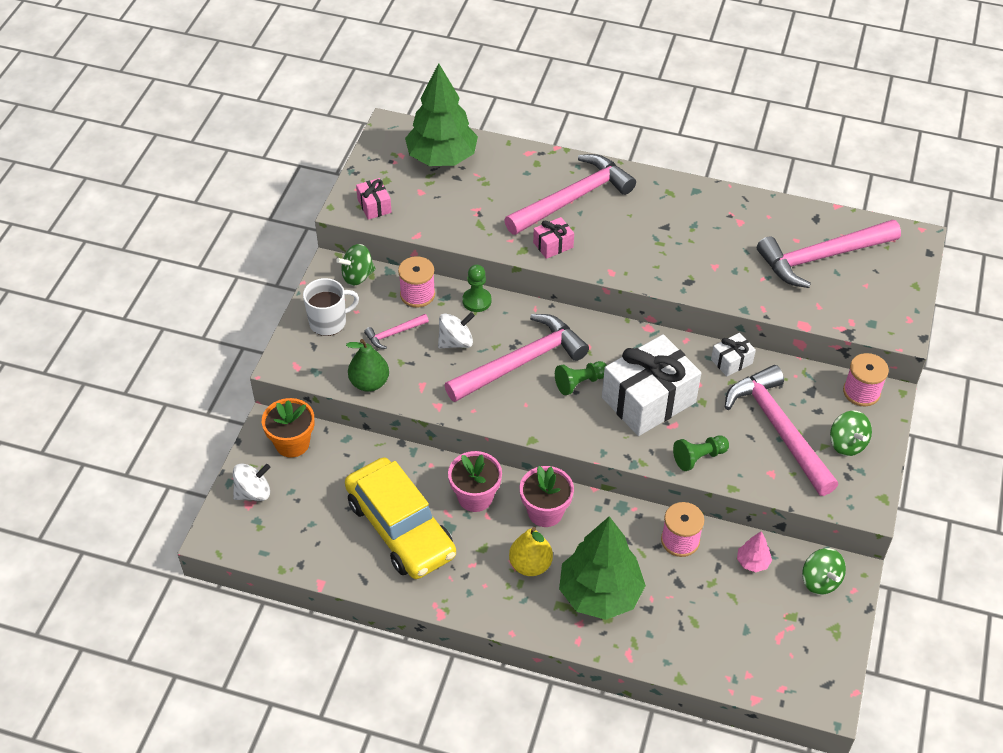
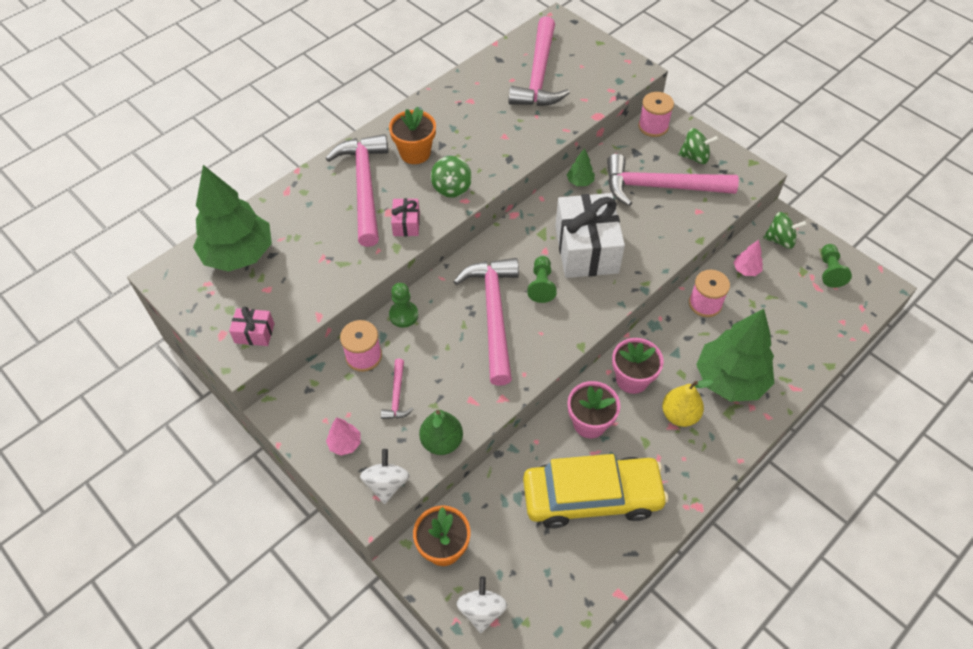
camera: 60 degrees left, 5 degrees up
(329, 322) = (345, 444): white mug -> pink tree
(357, 276) = (306, 394): green spinning top -> green spinning top (451, 188)
(456, 342) = (439, 352): white spinning top -> white spinning top (386, 484)
(640, 213) = (415, 153): none -> orange flower pot
(699, 457) = (660, 246): green pawn -> green pawn (829, 271)
(731, 361) = (580, 182): white gift -> green tree

